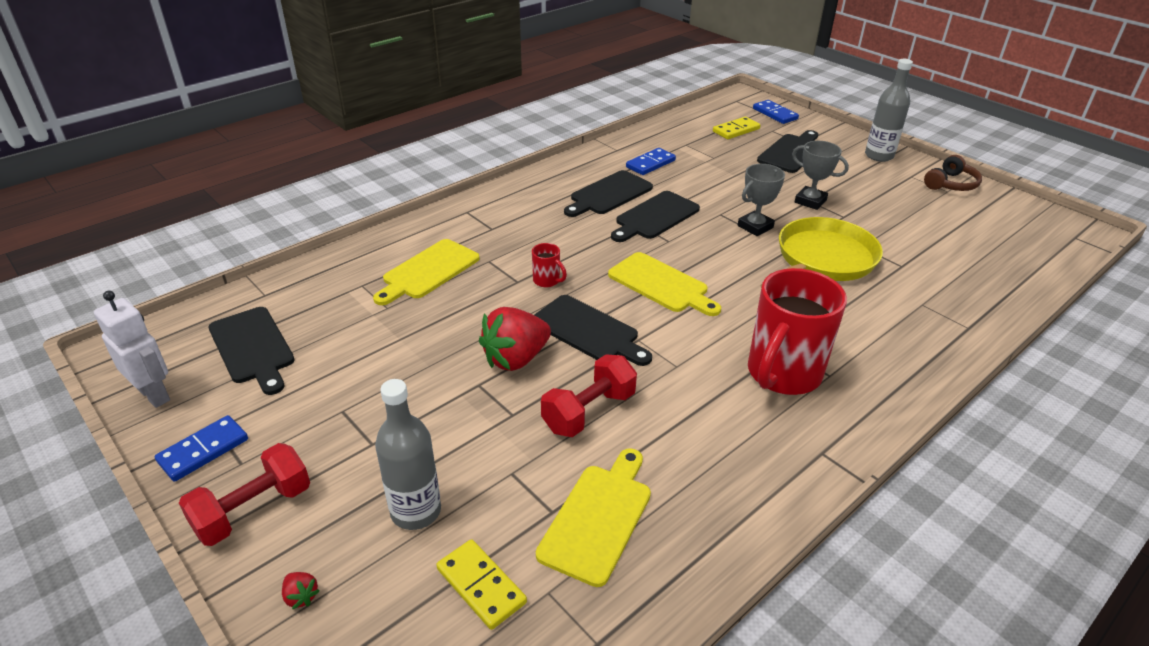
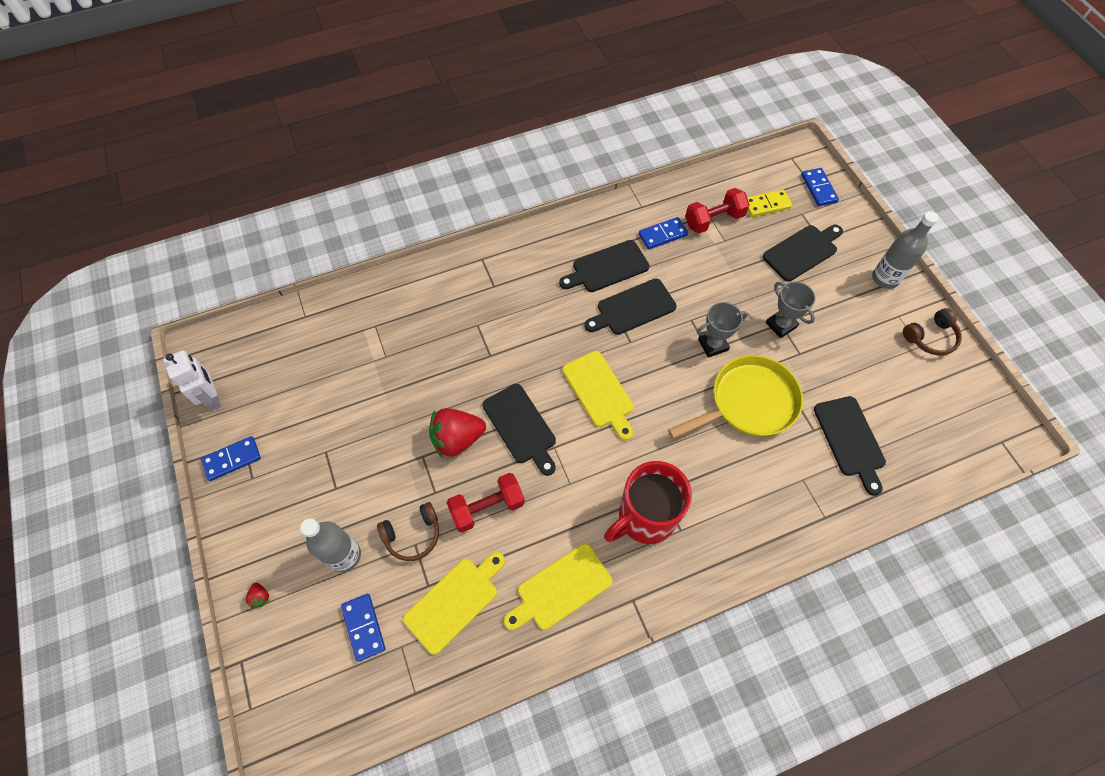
camera: 20 degrees right, 25 degrees up
(253, 348) = (283, 371): black cutting board -> black cutting board (850, 439)
(253, 510) = (250, 520): red dumbbell -> red dumbbell (714, 220)
(428, 271) = (428, 324): yellow cutting board -> yellow cutting board (560, 588)
(481, 586) = (363, 627): yellow domino -> blue domino
(504, 463) = (413, 535): none -> brown headphones
(547, 281) = (512, 362): red mug -> none

